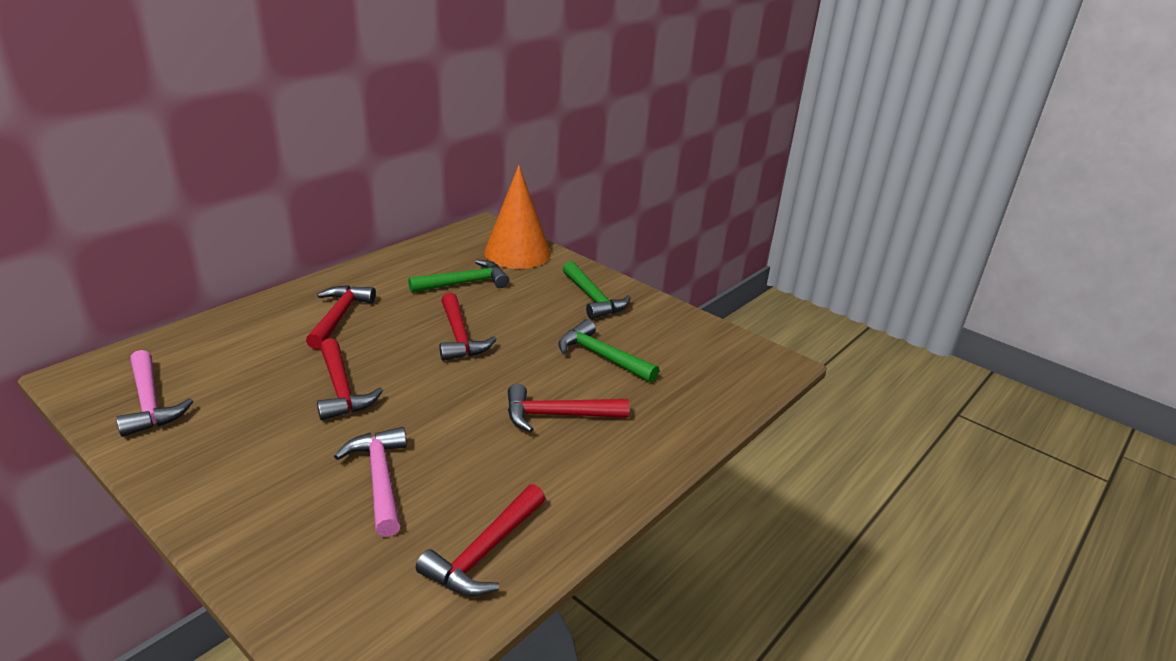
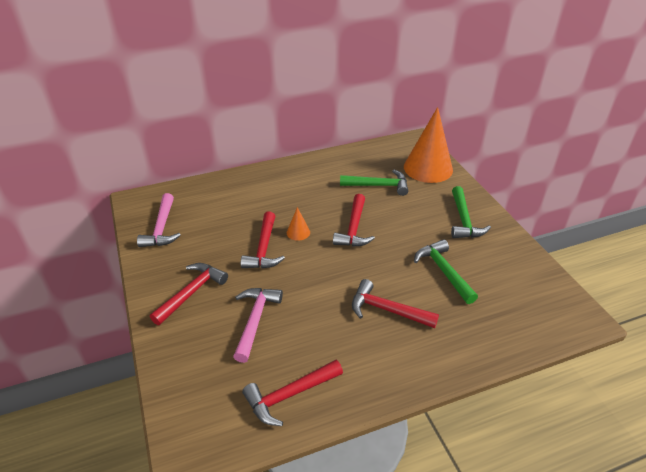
camera: 30 degrees right, 10 degrees up
(339, 317) = (287, 194): red hammer -> red hammer (191, 293)
(382, 358) = (298, 232): none -> orange cone

